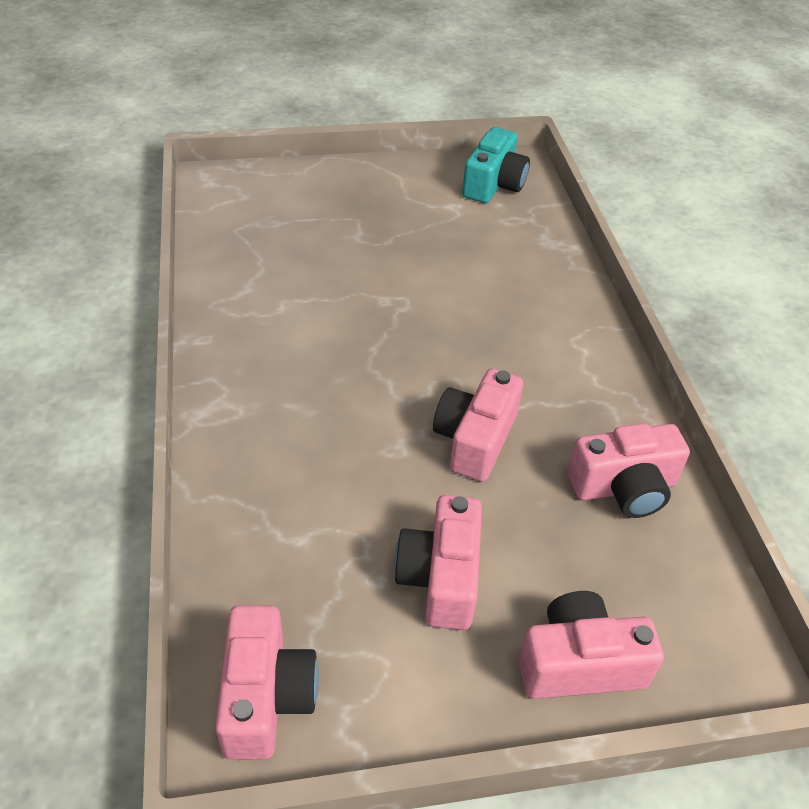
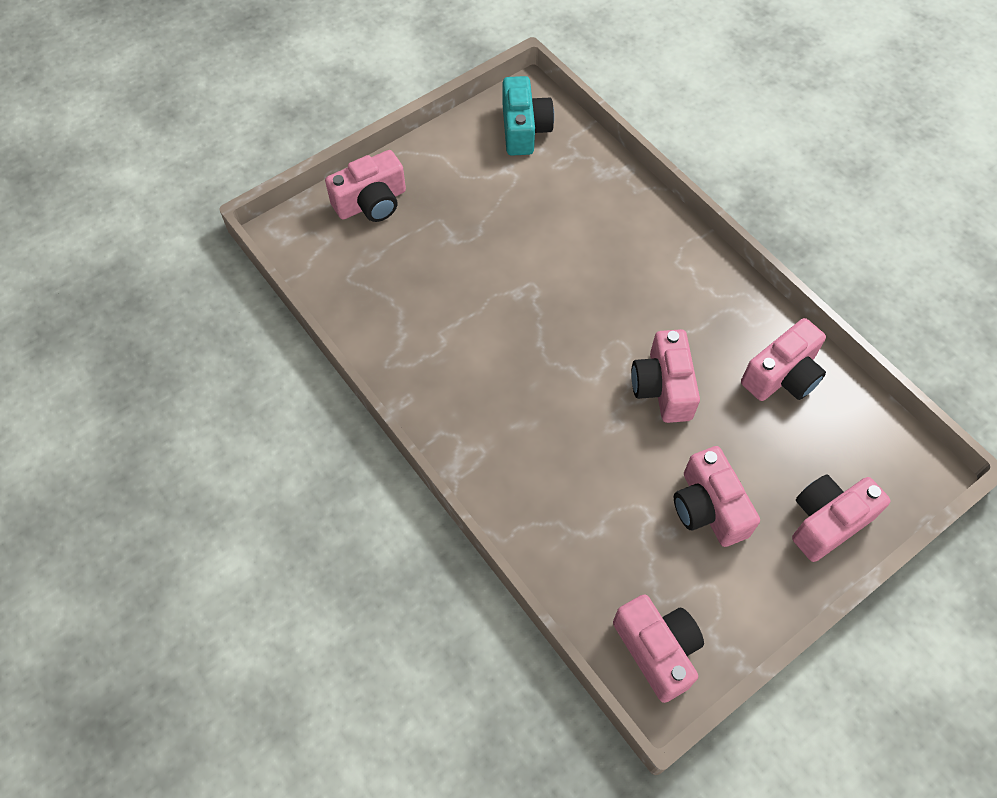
camera: 25 degrees left, 15 degrees up
(306, 185) = (371, 202): none -> pink camera

